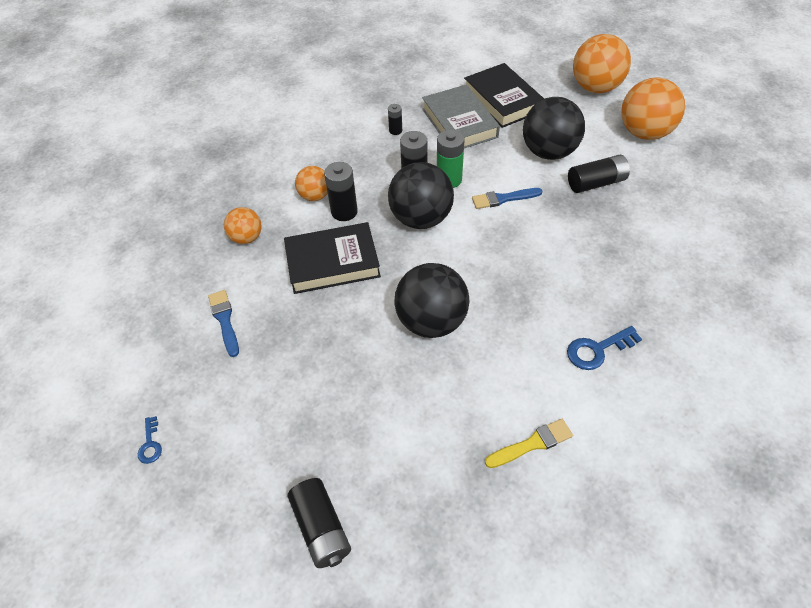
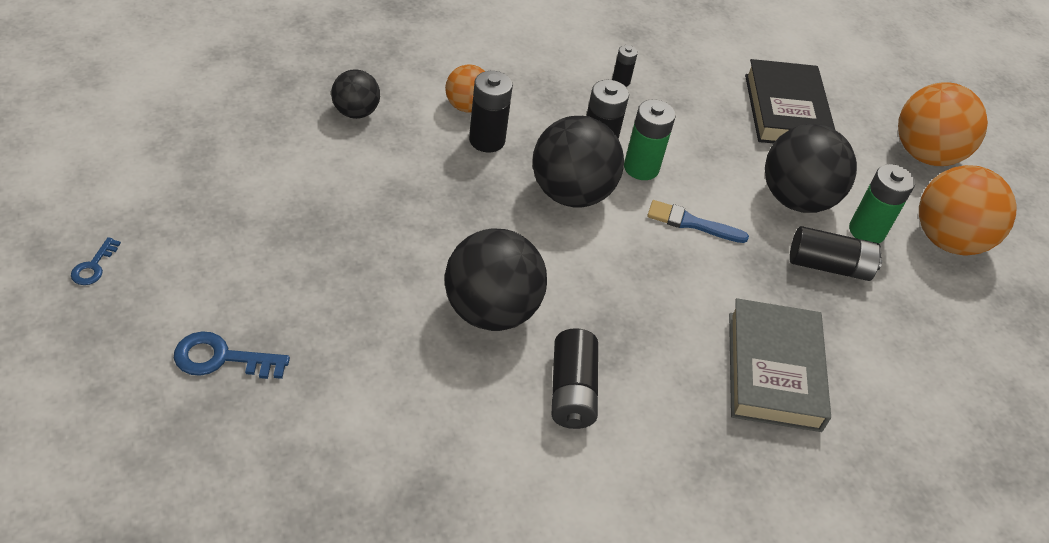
camera: 20 degrees right, 5 degrees down
(224, 320) = (264, 185): blue brush -> none
(247, 238) = (356, 112): orange ball -> black ball
(321, 528) = (197, 452): black battery -> black battery (572, 391)
(332, 262) = (429, 187): black book -> none
(459, 123) = (708, 110): grey book -> grey book (774, 370)
(532, 444) = (500, 508): yellow brush -> none
(597, 349) = (668, 454): blue key -> blue key (222, 358)
(599, 150) = (866, 231): none -> green battery

